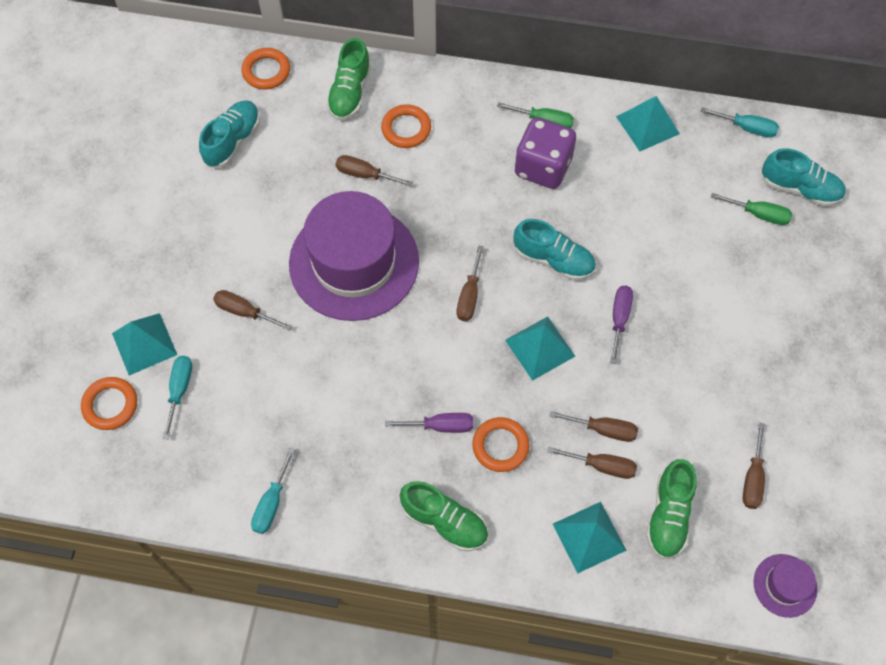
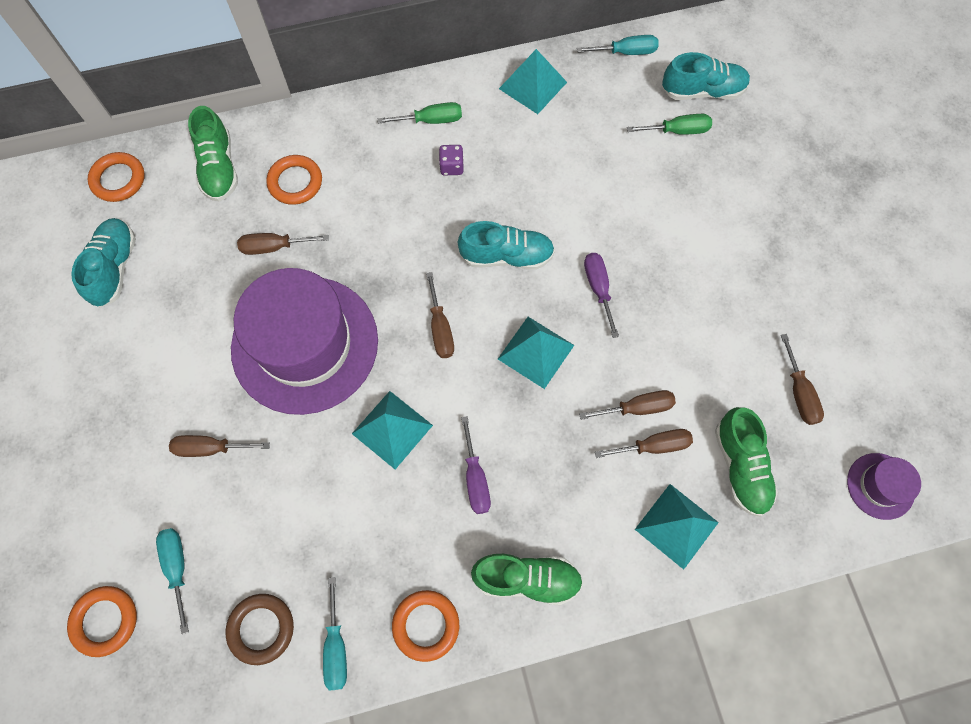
camera: 25 degrees left, 5 degrees up
(144, 344) = (113, 533): turquoise pyramid -> turquoise pyramid (392, 429)
(221, 463) = (261, 628): none -> brown ring
(441, 426) = (475, 478): purple screwdriver -> purple screwdriver turned 105 degrees clockwise
(500, 446) = (545, 472): orange ring -> orange ring (426, 625)
(543, 167) = (451, 167): purple dice -> purple dice, size x0.44

